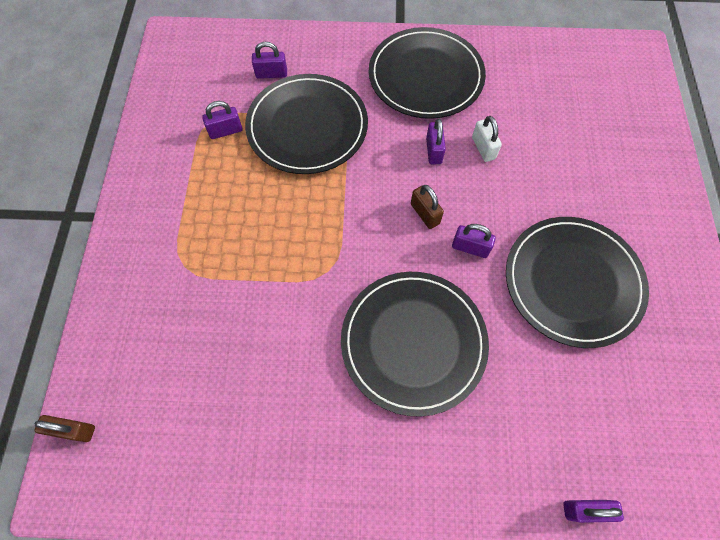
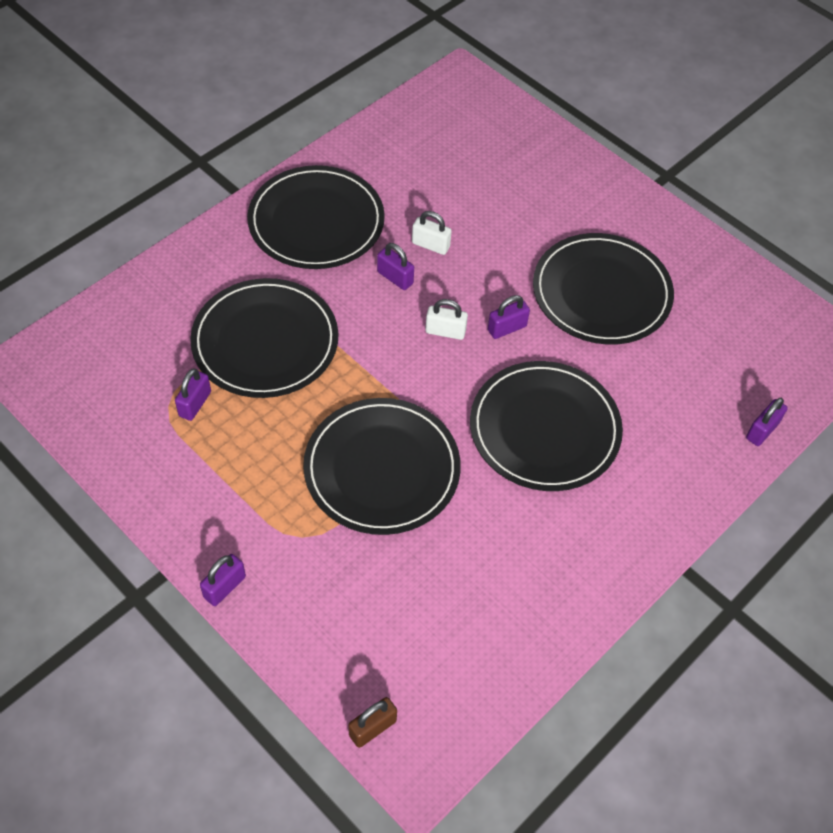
camera: 50 degrees left, 10 degrees down
(271, 74) = (173, 323): purple padlock -> purple padlock (225, 587)
(278, 268) = (382, 469): none -> black plate
(425, 214) = (445, 331): brown padlock -> white padlock

